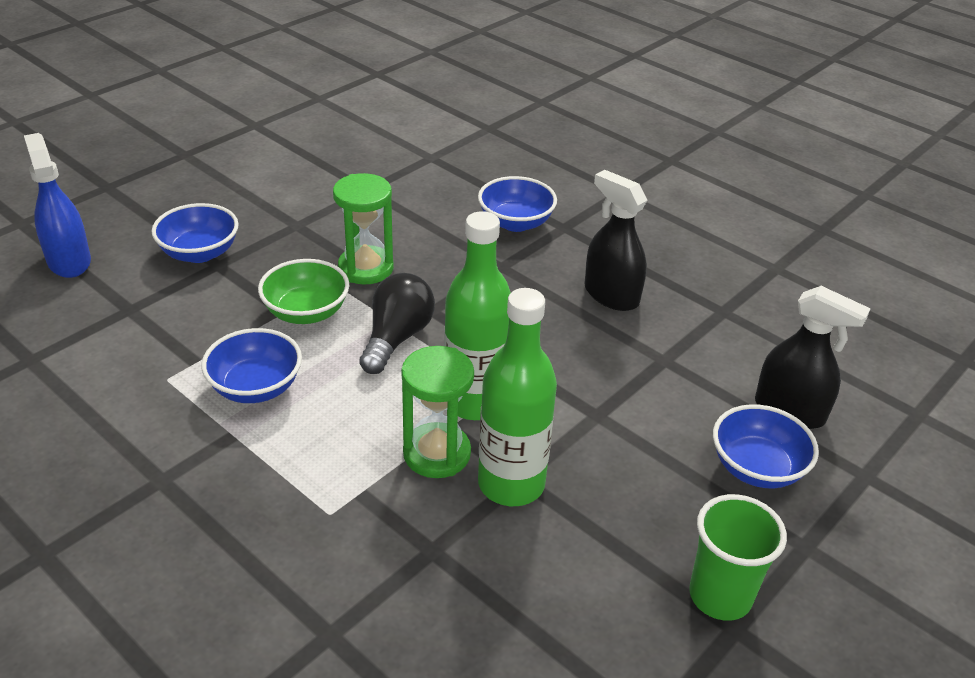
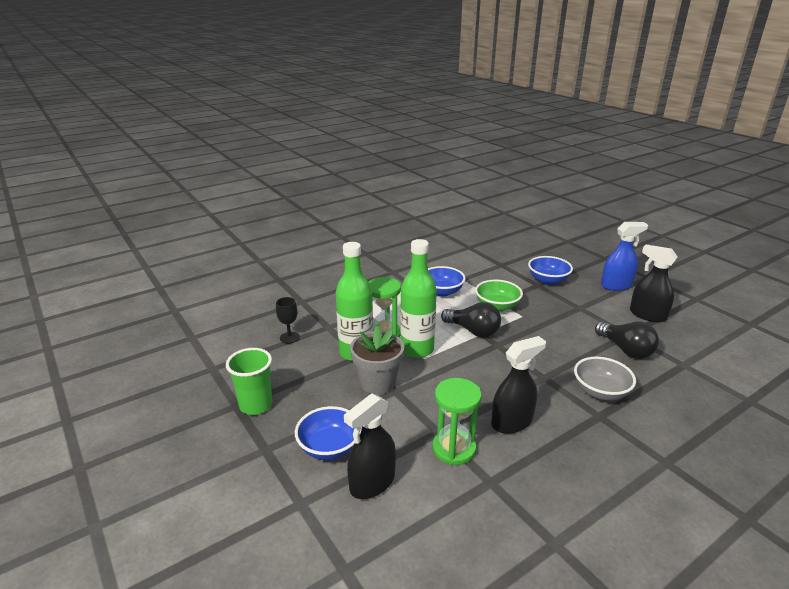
camera: 105 degrees right, 10 degrees down
(69, 261) = (537, 251): blue spray bottle -> blue spray bottle (616, 285)
(310, 168) = (647, 315): none -> black spray bottle
(366, 268) = (538, 326): green hourglass -> green hourglass (454, 449)
(410, 195) = (625, 350): none -> black light bulb
(492, 611) = (289, 337): none -> black goblet
(515, 223) = (600, 392): blue bowl -> grey bowl
(587, 439) = (377, 383): none -> grey flower pot

